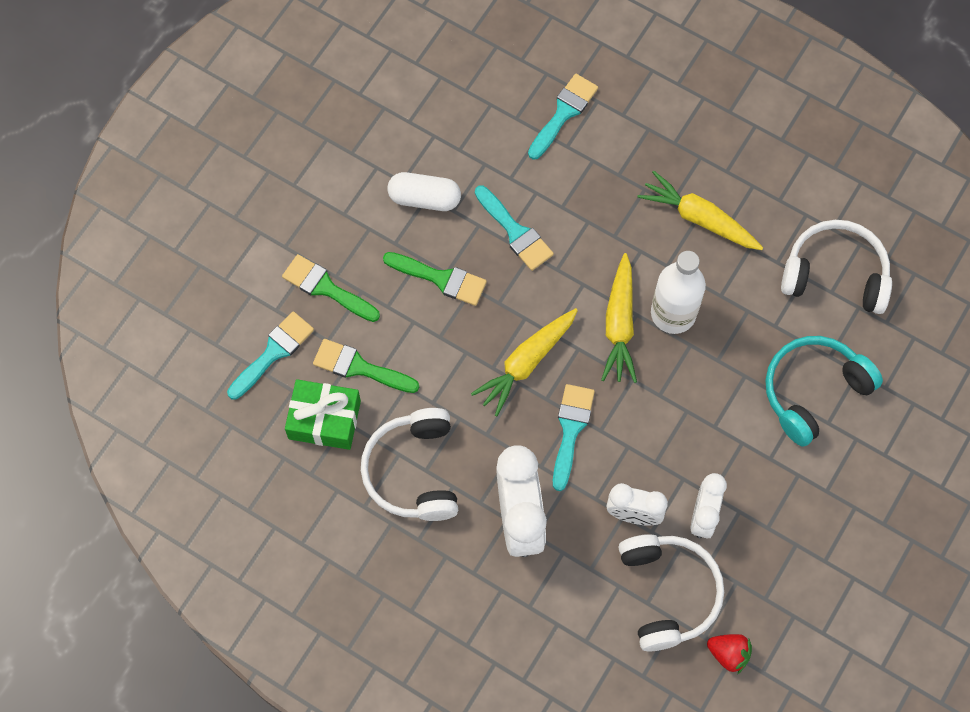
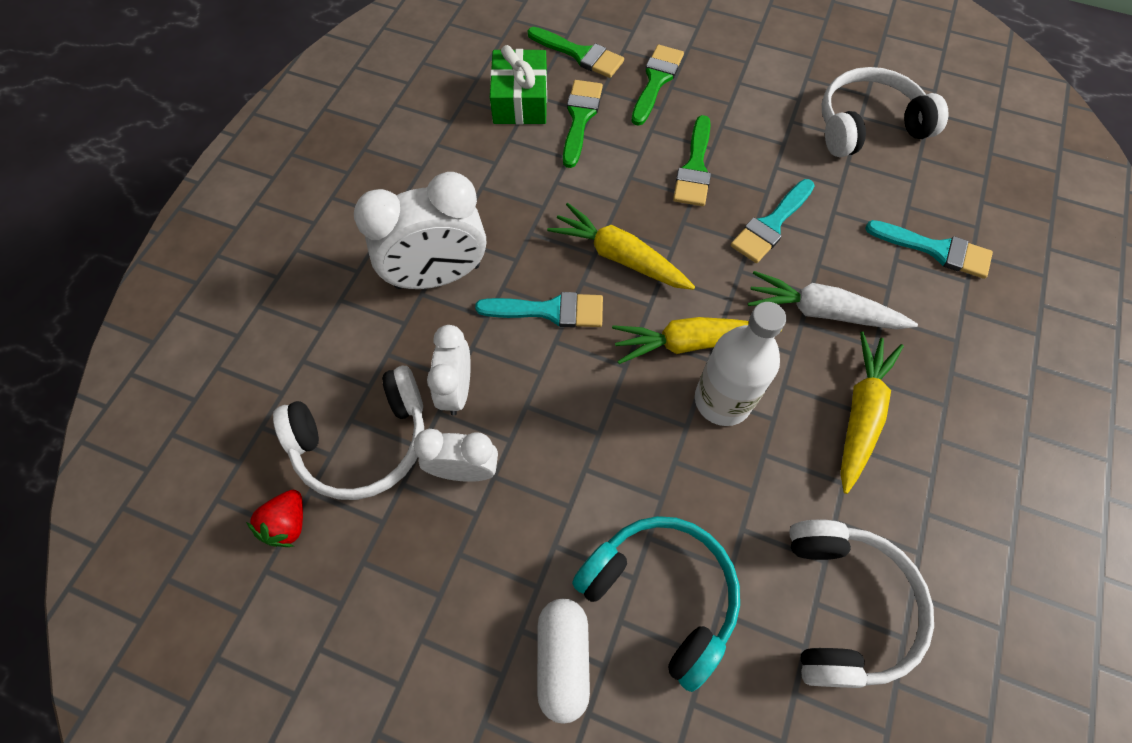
camera: 80 degrees right, 5 degrees down
(273, 352) = (580, 54): turquoise brush -> green brush
(413, 471) = (478, 177): white headphones -> white headphones (867, 125)
(424, 198) = (779, 141): white capsule -> white capsule (563, 659)
(607, 218) = (822, 312): none -> white carrot

